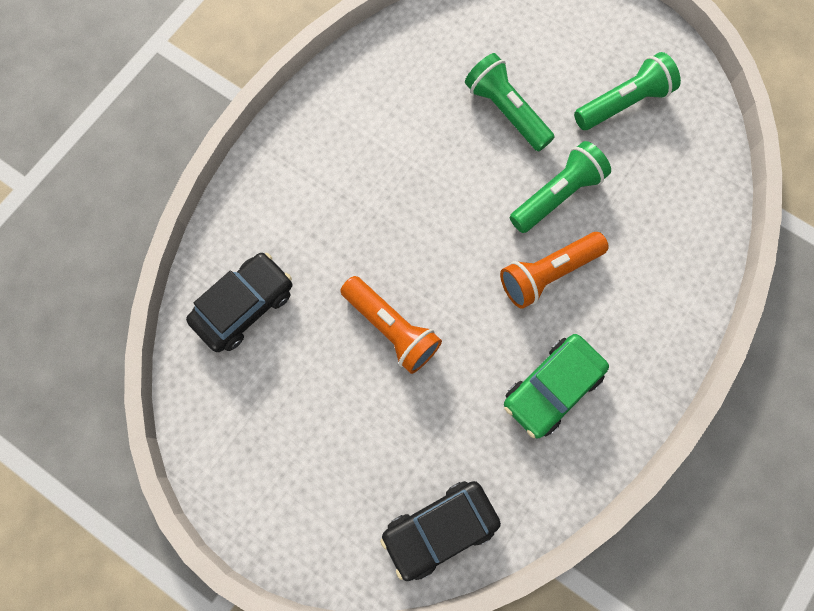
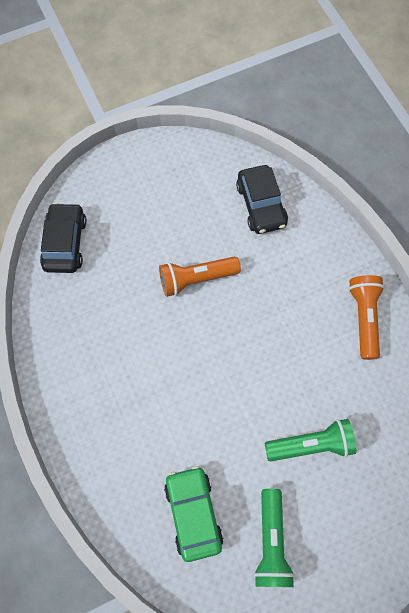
camera: 120 degrees right, 5 degrees down
(548, 273) = (173, 397): orange flashlight -> orange flashlight (363, 318)
(552, 388) = (99, 353): green car -> green car (193, 513)
(557, 195) = (225, 440): green flashlight -> none

